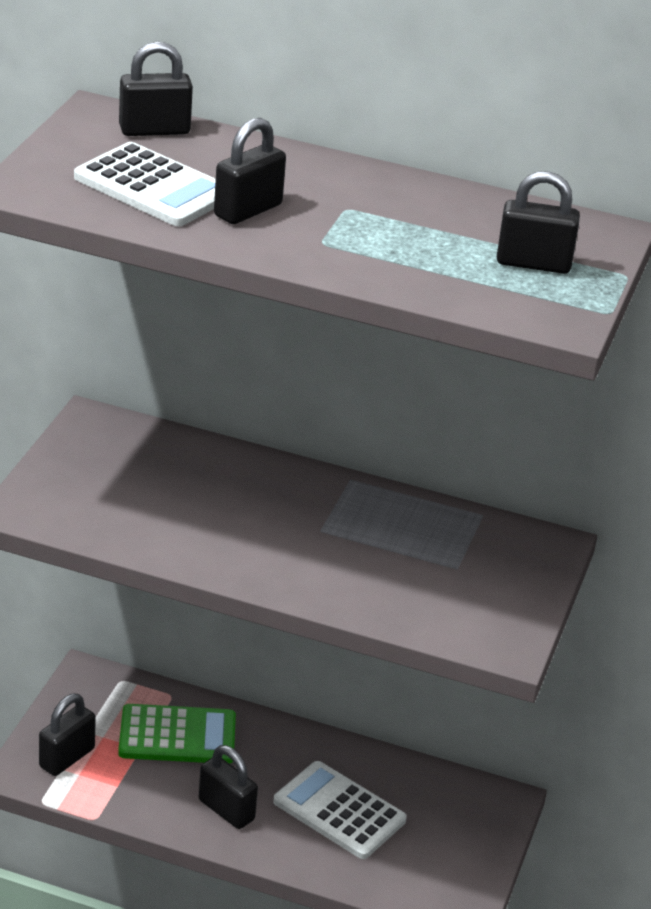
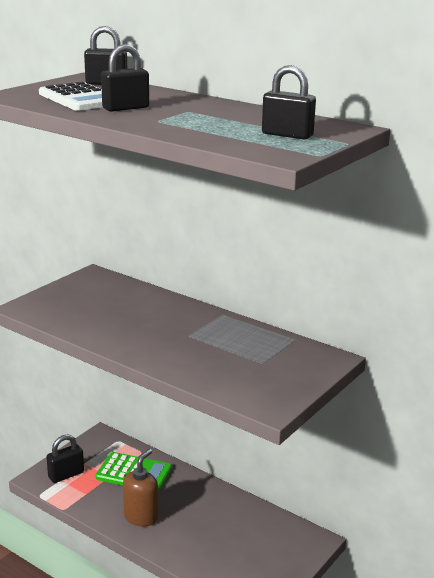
camera: 20 degrees right, 10 degrees down
(226, 810) = (141, 517): black padlock -> brown soap dispenser
(339, 811) = (208, 529): white calculator -> none

